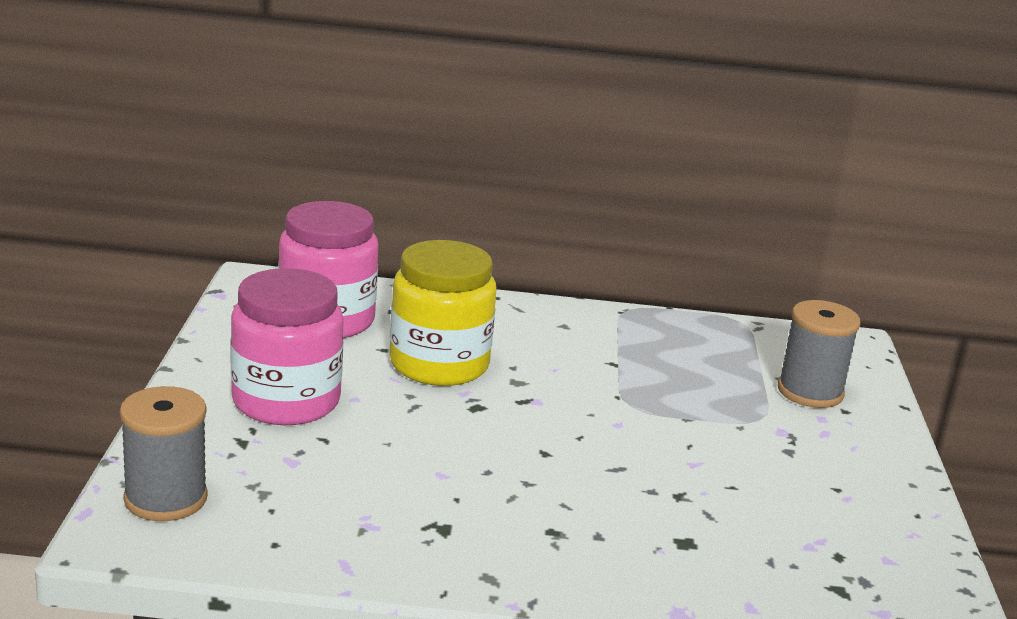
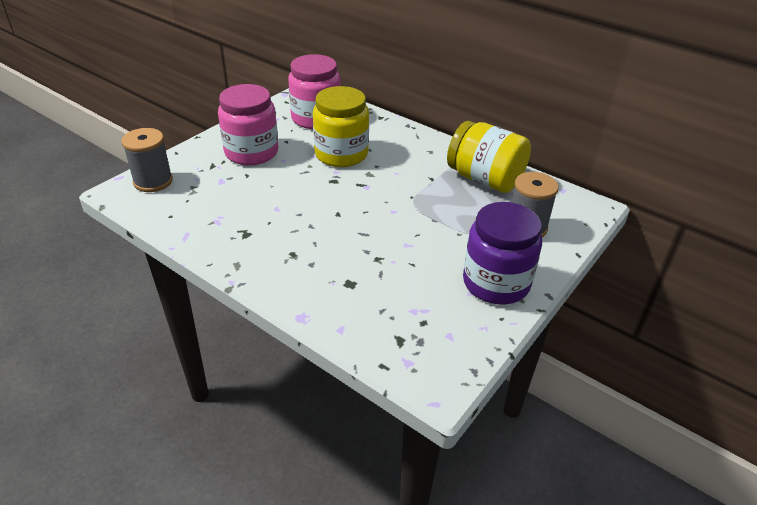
camera: 35 degrees right, 15 degrees up
(684, 344) = (485, 179): none -> yellow jar
(860, 474) = (496, 283): none -> purple jar

